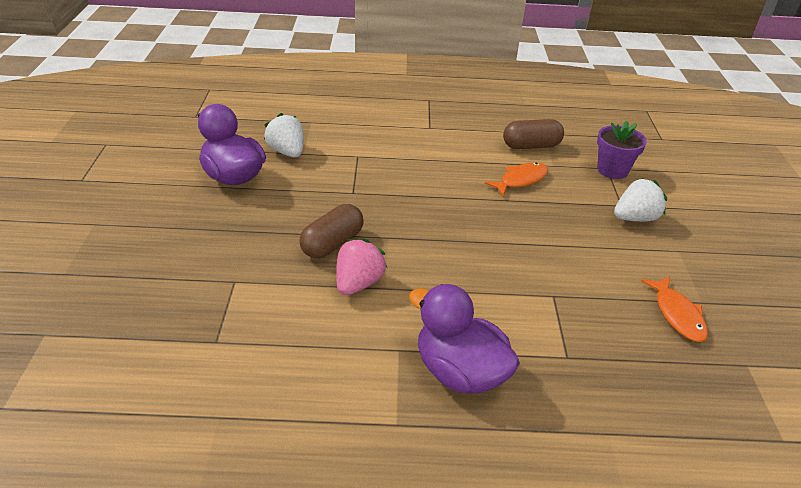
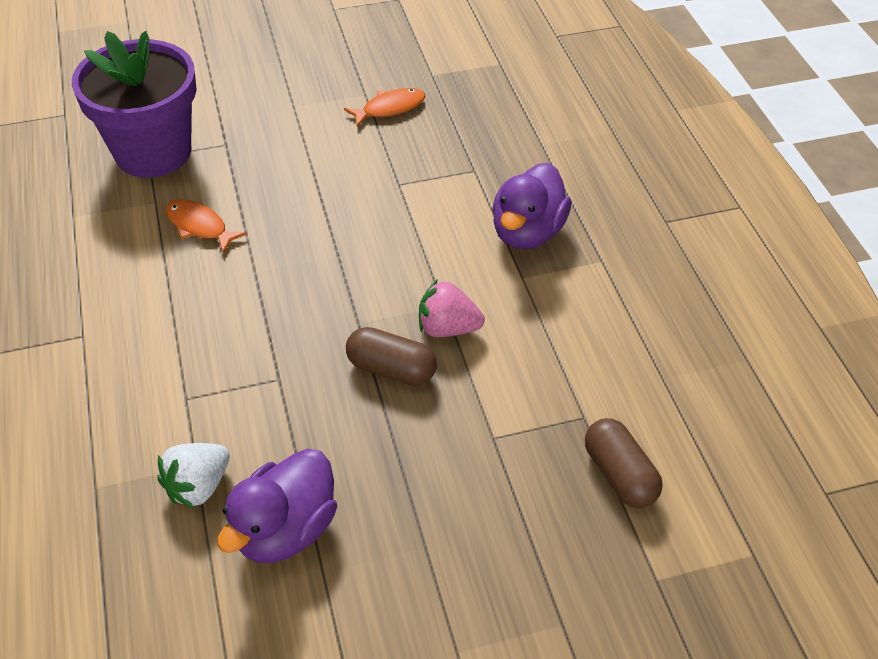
camera: 105 degrees left, 10 degrees up
(531, 146) = (112, 225): brown capsule -> brown capsule (619, 474)
(612, 170) = (153, 152): purple flower pot -> purple flower pot, size x2.01
(635, 218) = (248, 134): white strawberry -> none

